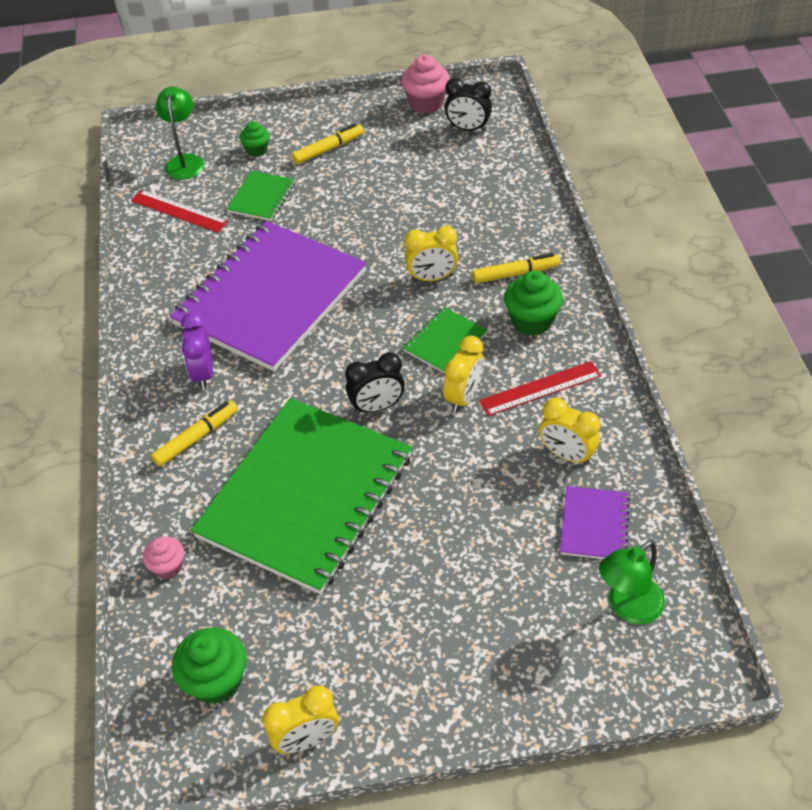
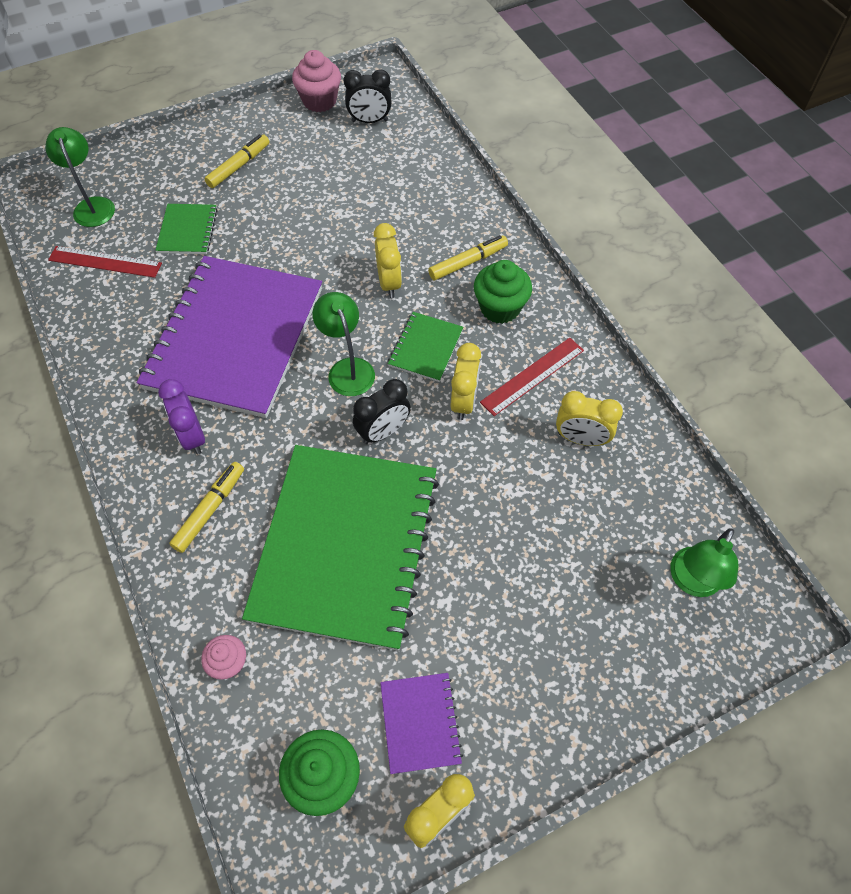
camera: 20 degrees left, 10 degrees up
(257, 150) = (165, 180): green cupcake -> none
(364, 345) = (348, 369): none -> green lamp
(432, 278) = (389, 283): yellow clock -> yellow clock turned 75 degrees counterclockwise
(594, 525) = (631, 505): purple notebook -> purple notebook (420, 723)

